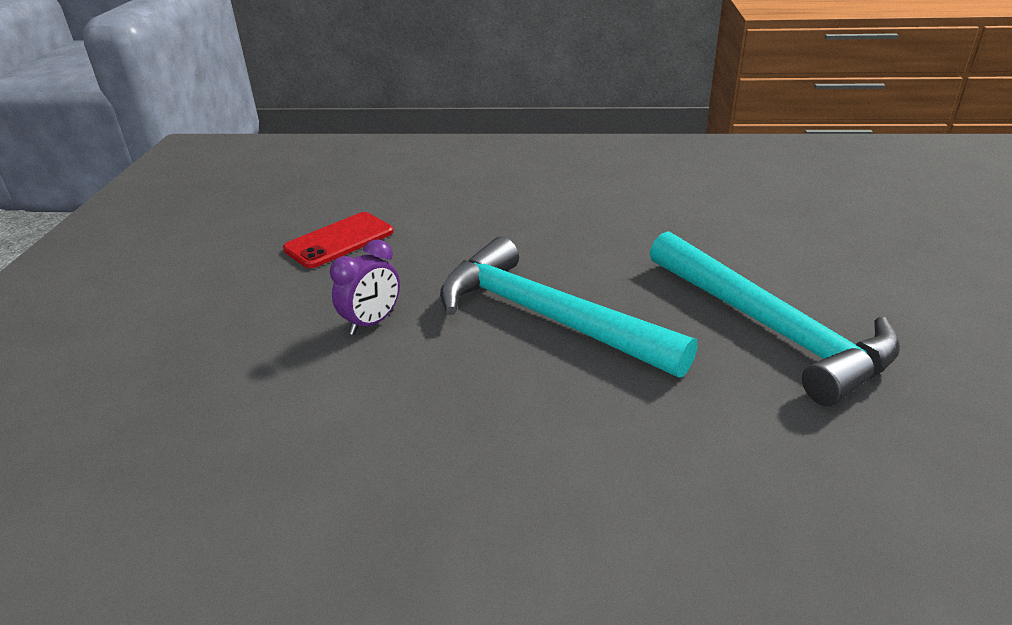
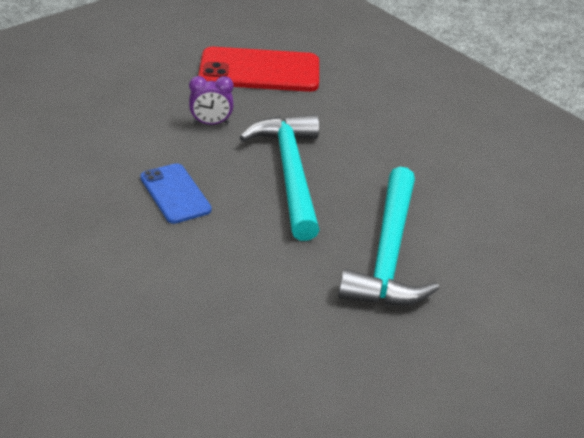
camera: 40 degrees right, 5 degrees up
(339, 240) = (259, 71): red phone -> red phone, size x1.69
(463, 431) = (175, 194): none -> blue phone

